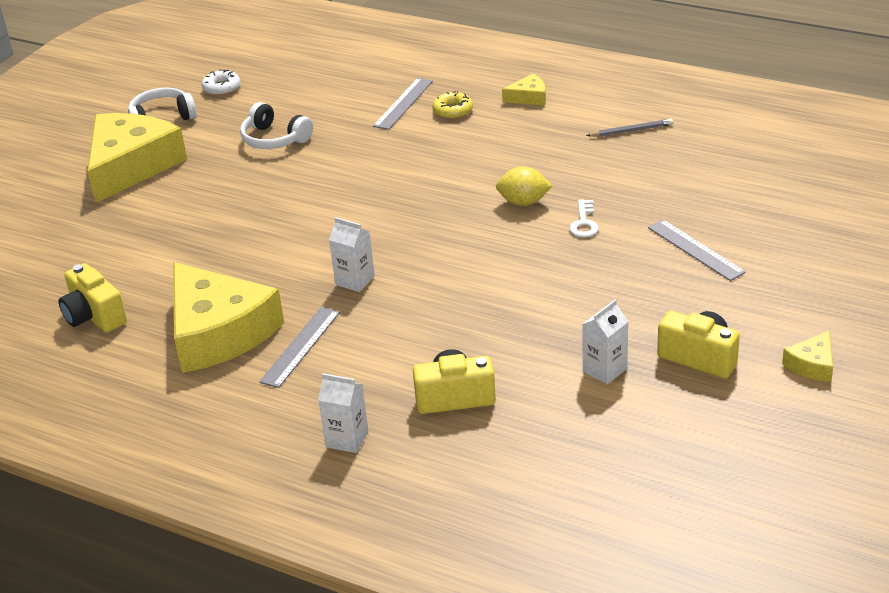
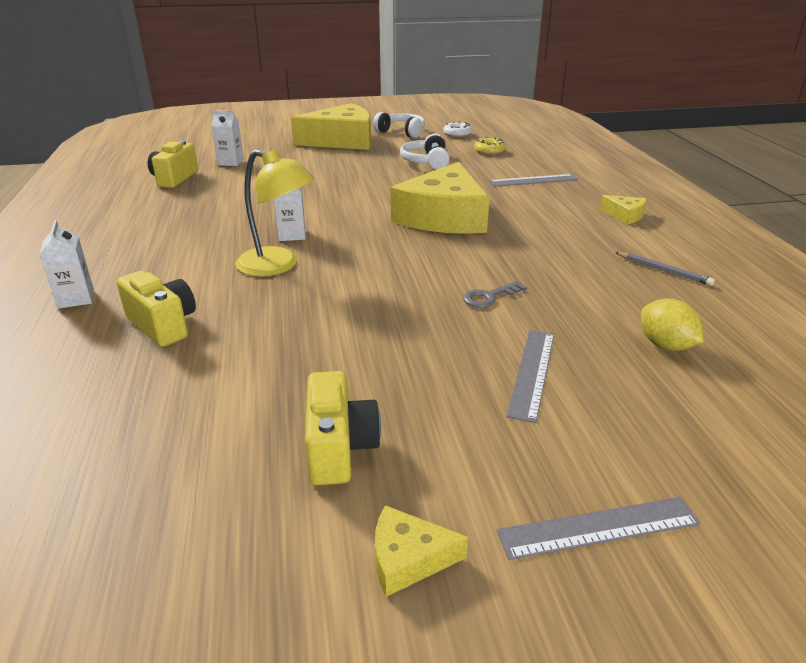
camera: 50 degrees right, 5 degrees down
(218, 332) = (185, 214): yellow cheese -> yellow cheese (444, 217)
(300, 346) = (189, 244): grey ruler -> grey ruler (598, 527)
(412, 307) = (278, 266): none -> yellow lamp
(453, 111) = (555, 197): yellow donut -> yellow donut (489, 151)
(523, 202) = (480, 261): yellow lemon -> yellow lemon (665, 345)
(584, 223) = (489, 297): white key -> grey key
(605, 370) = (264, 390): white carton -> white carton (230, 162)

